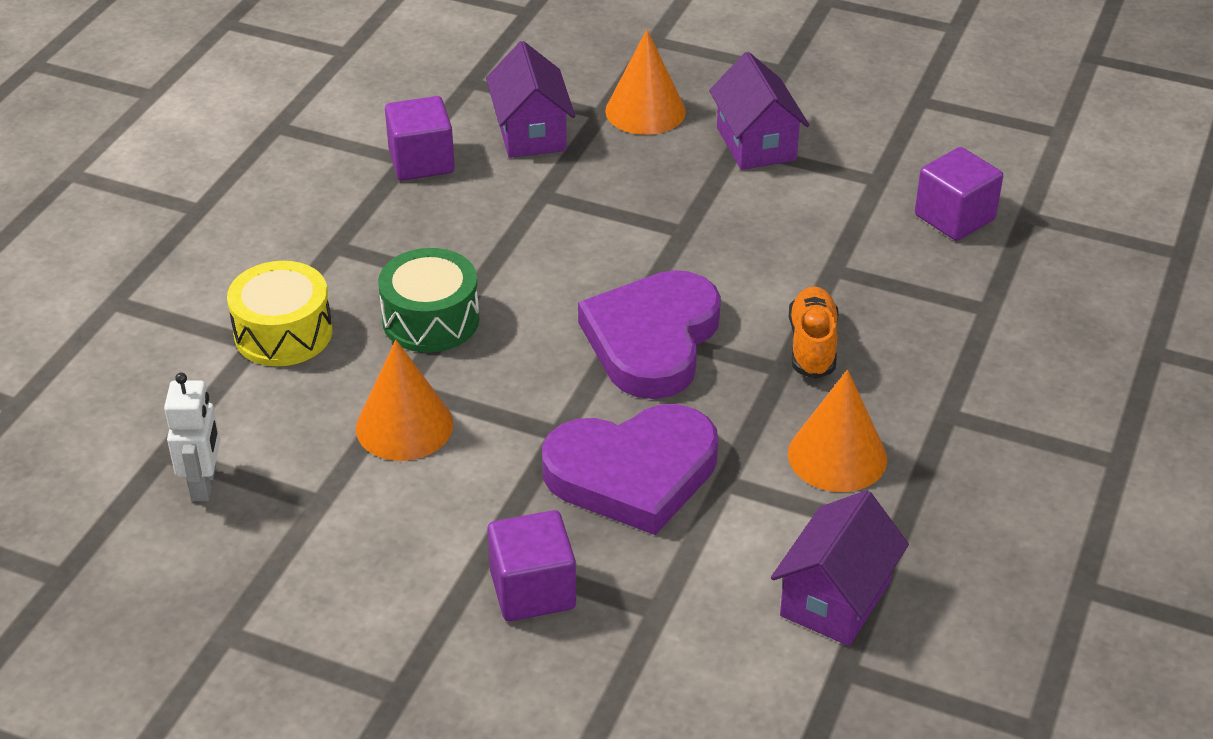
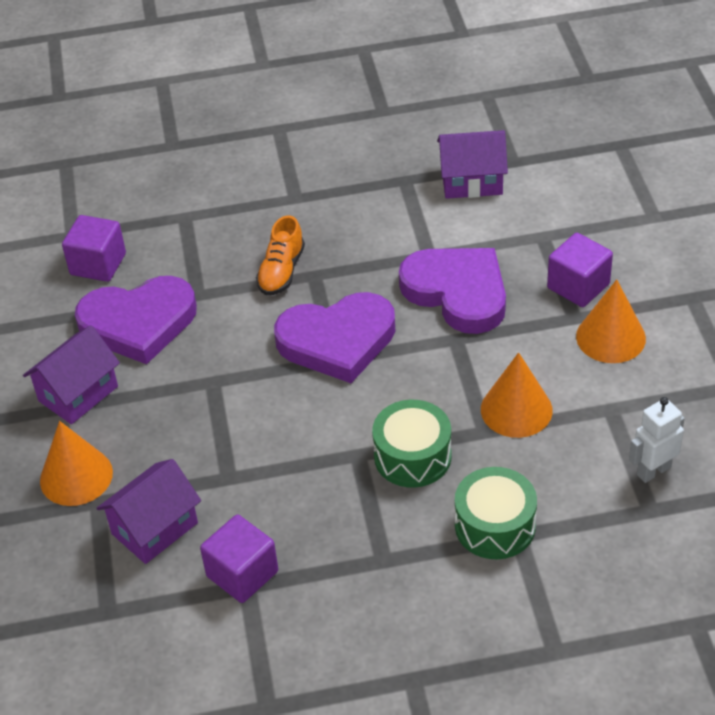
camera: 120 degrees left, 5 degrees up
(283, 333) = (495, 526): yellow drum -> green drum
(812, 345) = (281, 271): orange shoe -> orange shoe turned 45 degrees counterclockwise
(825, 213) = (138, 323): none -> purple heart
(837, 456) = (368, 223): orange cone -> orange cone (610, 337)

